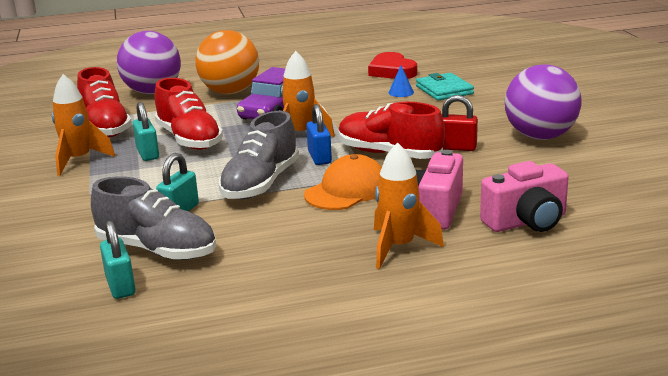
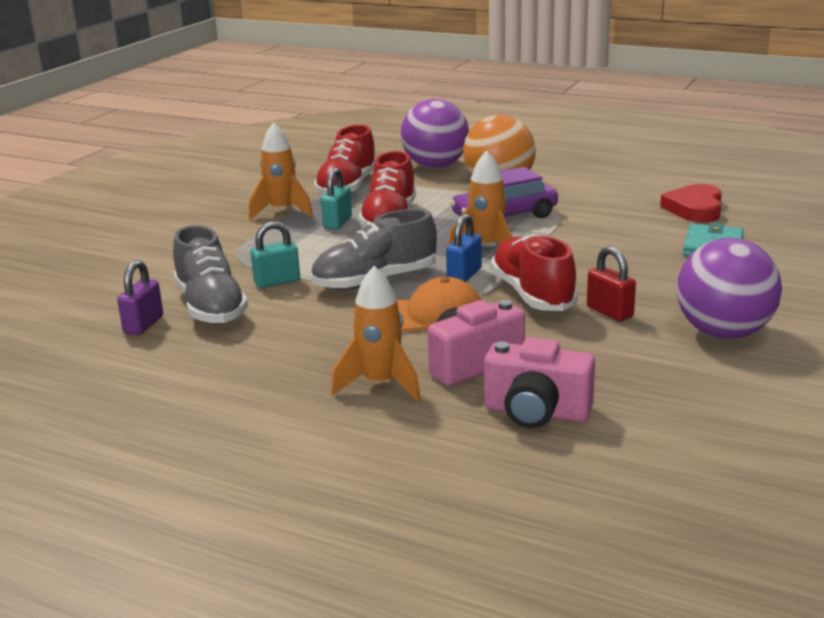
camera: 40 degrees right, 0 degrees up
(120, 286) = (143, 325): turquoise padlock -> purple padlock
(401, 92) = (661, 235): blue cone -> none

